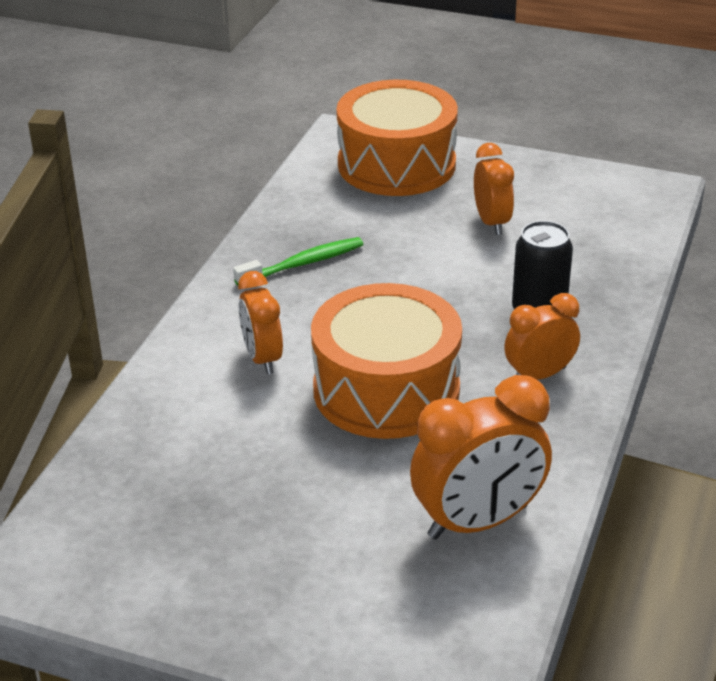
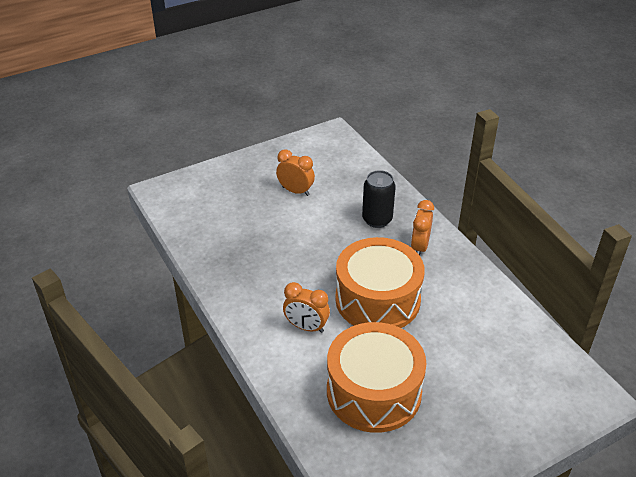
camera: 50 degrees left, 5 degrees up
(303, 264) = (248, 268): green toothbrush -> none
(396, 164) = (210, 189): orange drum -> orange drum (374, 391)
(478, 522) = (495, 326): orange clock -> none

